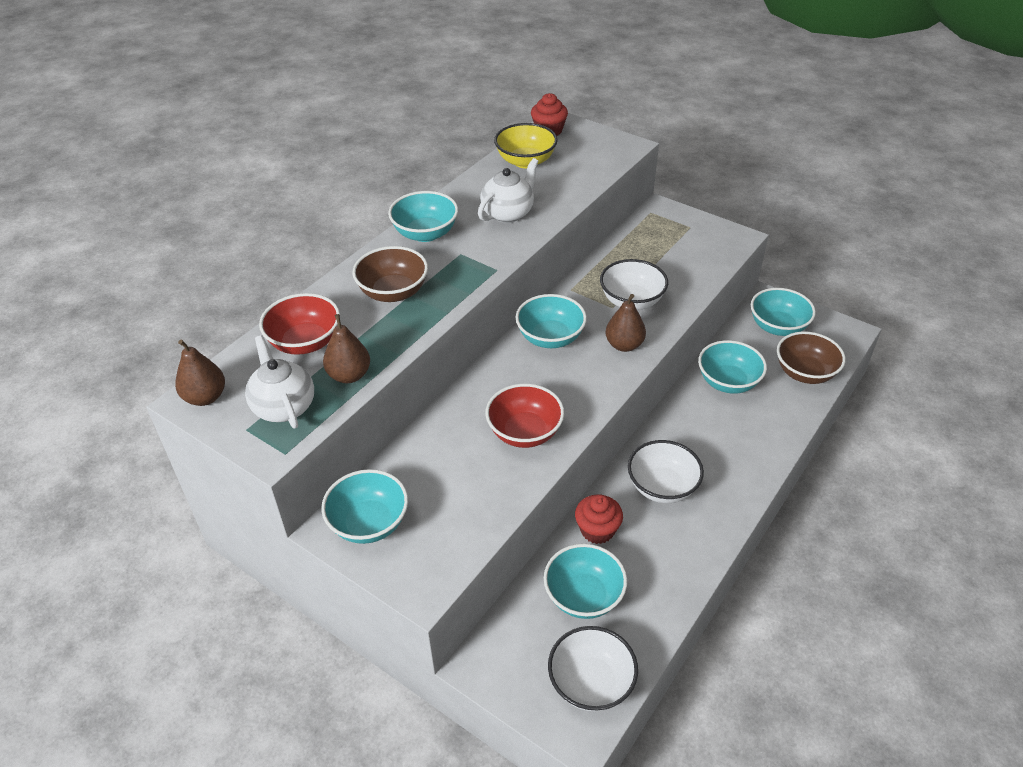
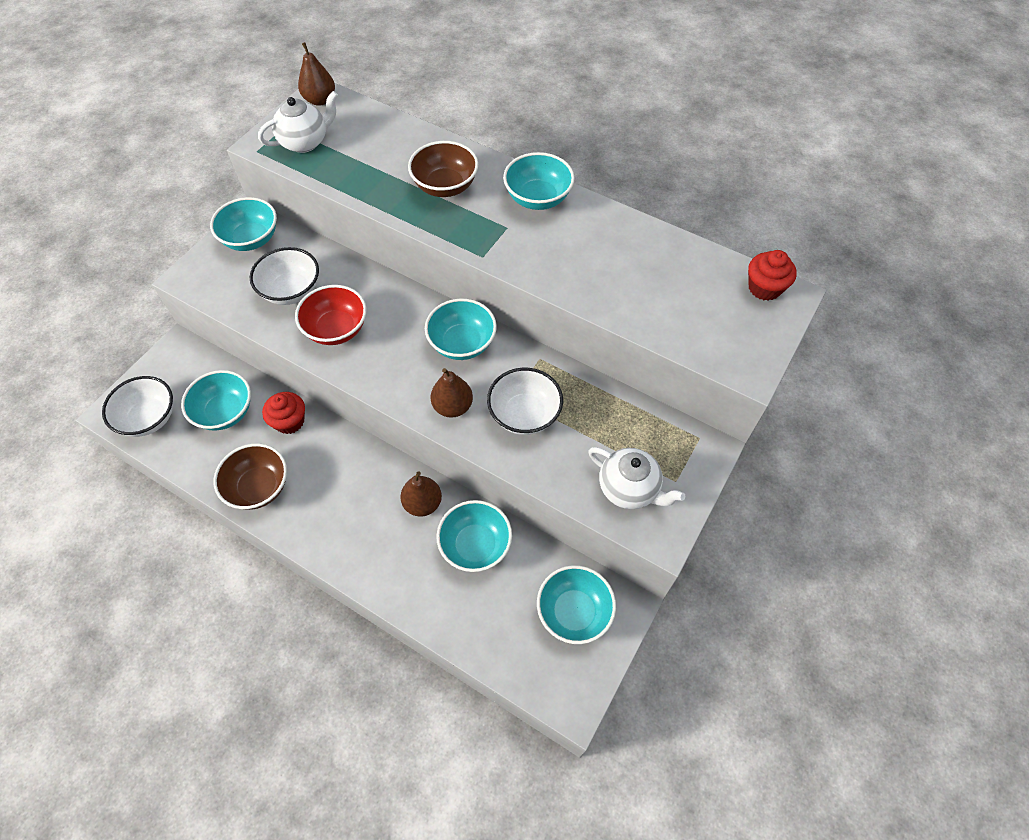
camera: 85 degrees right, 15 degrees up
(305, 342) = (379, 141): red bowl -> none
(349, 375) = (337, 173): brown pear -> brown pear (423, 503)
(508, 213) = (581, 260): white teapot -> white teapot (629, 489)
(525, 161) = (688, 269): yellow bowl -> none
(662, 487) = (333, 474): white bowl -> white bowl (291, 291)
(805, 373) = (494, 633): brown bowl -> brown bowl (259, 487)

